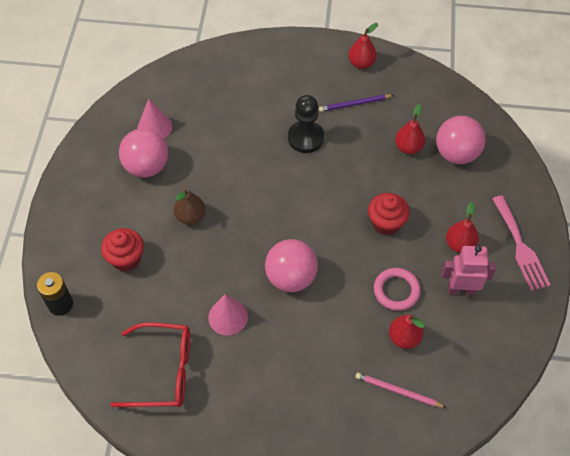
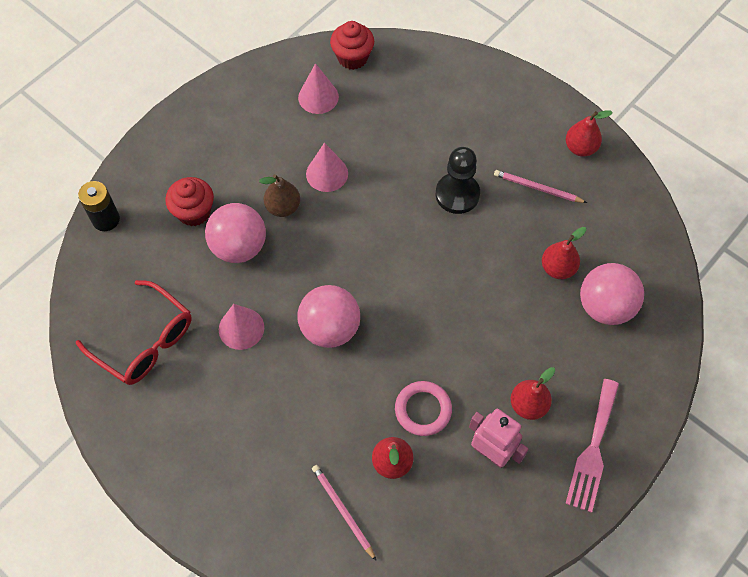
camera: 35 degrees right, 5 degrees up
(147, 166) = (281, 133): pink ball -> pink ball (239, 247)
(203, 175) = (327, 173): none -> pink cone
(355, 104) = (538, 188): purple pencil -> pink pencil
(386, 223) = (469, 333): red cupcake -> red cupcake (352, 57)

